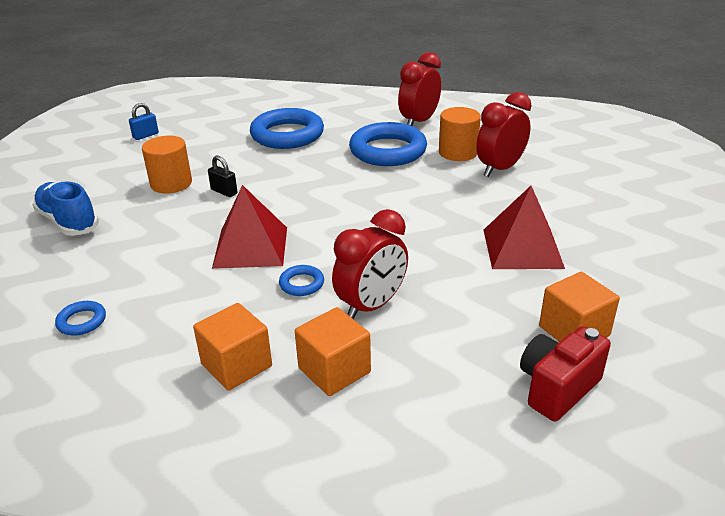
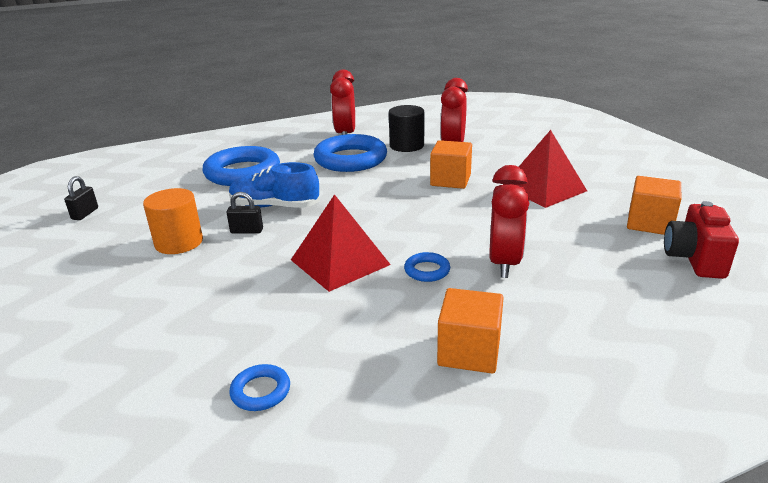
camera: 35 degrees left, 5 degrees down
(68, 222) = (102, 314): blue shoe -> blue shoe (275, 206)
(145, 135) = (85, 214): blue padlock -> black padlock
(334, 370) = (548, 317): orange cube -> orange cube (450, 180)
(458, 152) = (406, 146): orange cylinder -> black cylinder

